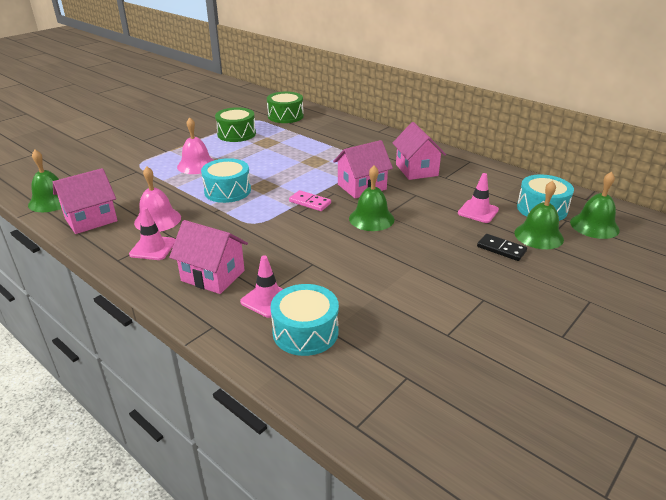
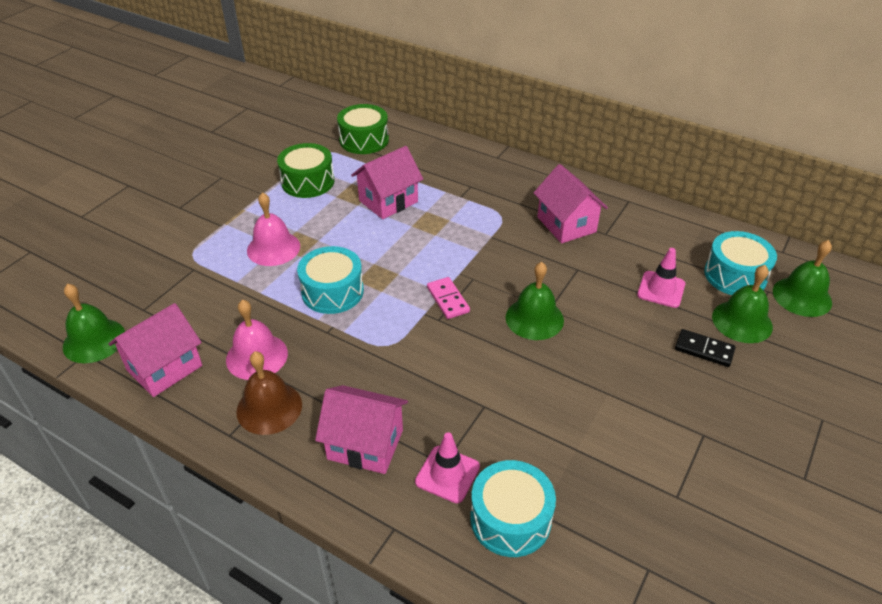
camera: 10 degrees left, 10 degrees up
(153, 248) = (269, 408): pink traffic cone -> brown bell
(310, 202) = (447, 300): pink domino -> pink domino turned 45 degrees clockwise
(362, 187) = (506, 263): pink house -> pink house (388, 201)

